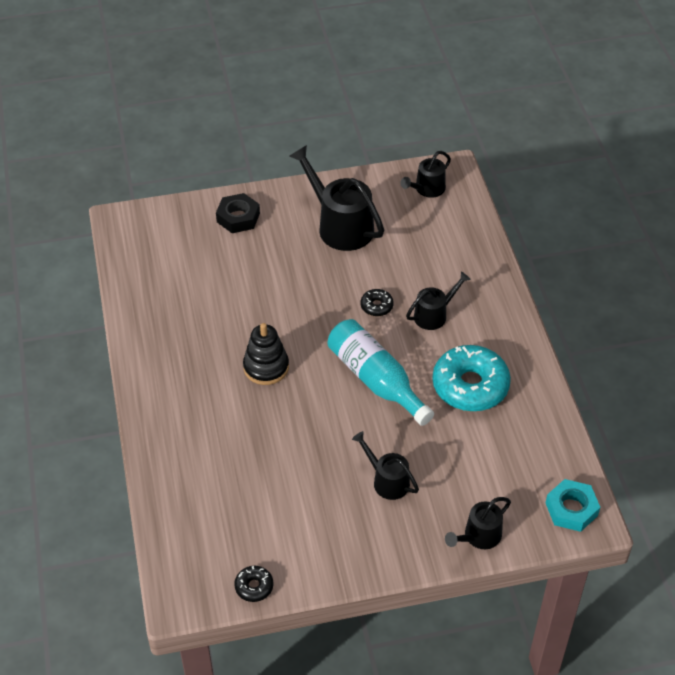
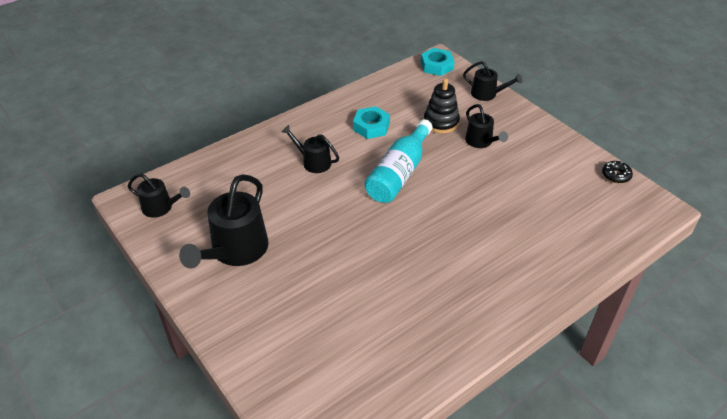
camera: 115 degrees left, 5 degrees down
(238, 217) = (259, 336): black nut -> none
(266, 367) = (432, 240): black stacking toy -> black stacking toy (441, 122)
(376, 306) = (323, 196): black donut -> none
(387, 480) = (481, 142): black watering can -> black watering can turned 45 degrees counterclockwise
(470, 386) = (371, 126): turquoise donut -> turquoise nut

